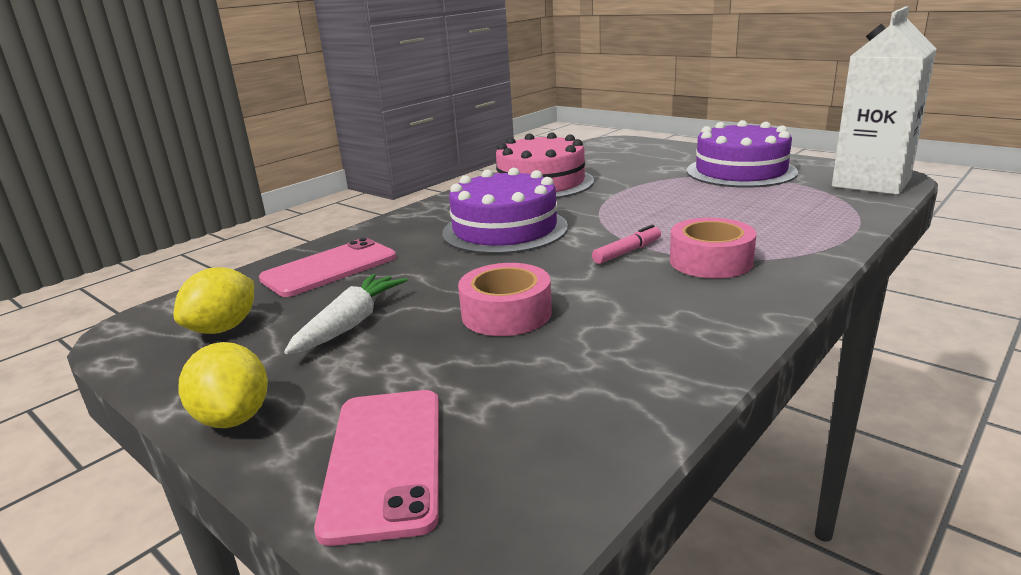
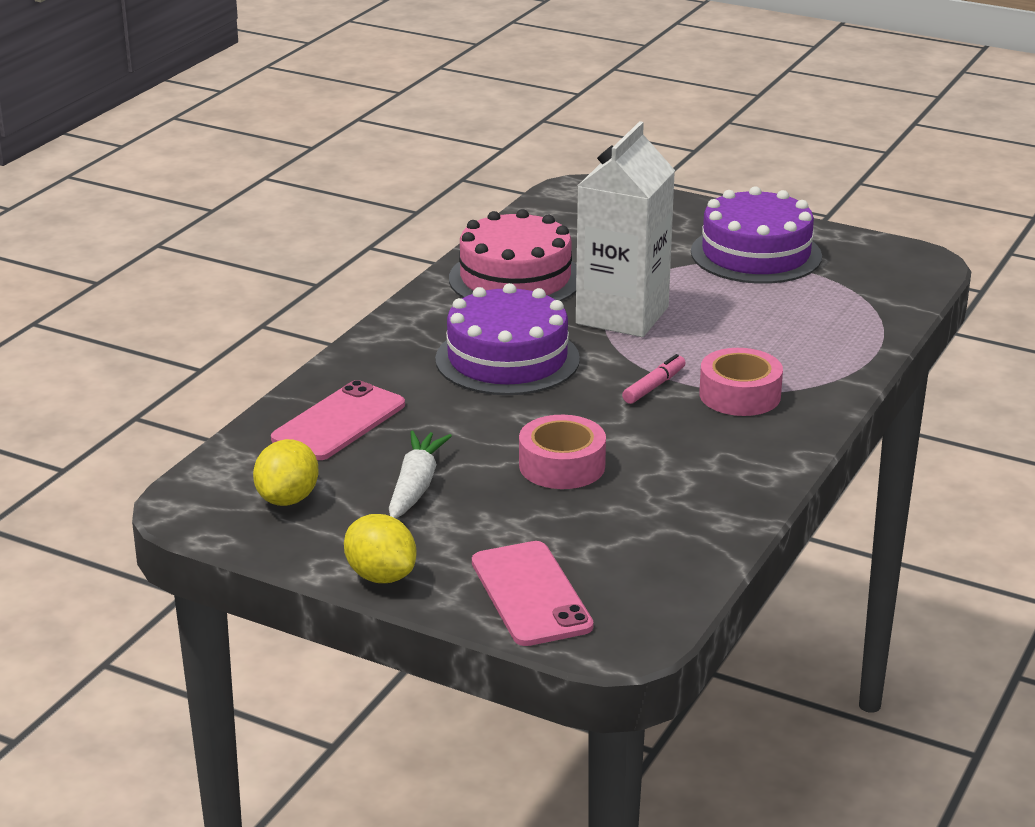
camera: 15 degrees left, 5 degrees up
(871, 182) = (900, 274): white carton -> white carton (622, 315)

